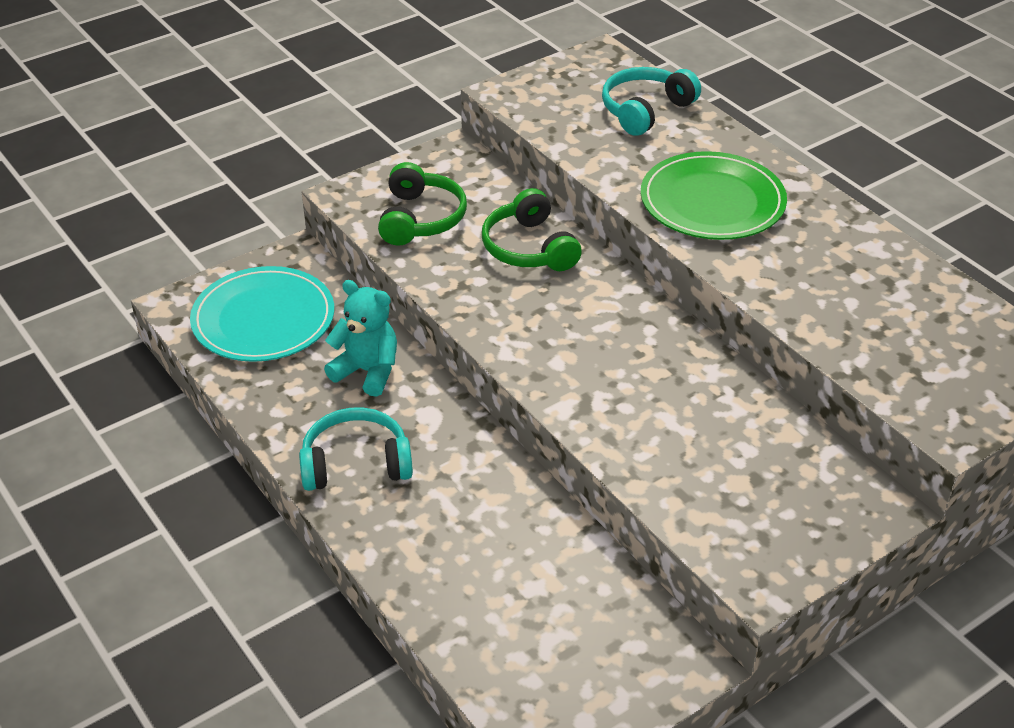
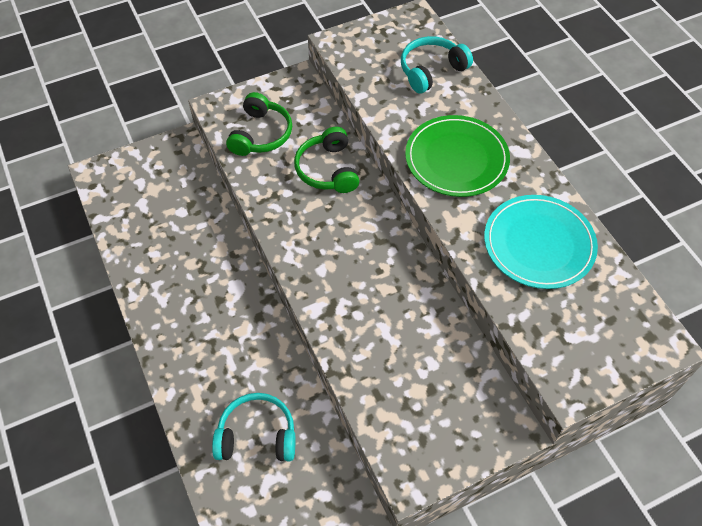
camera: 10 degrees right, 15 degrees up
(263, 319) = (148, 193): turquoise plate -> turquoise plate (539, 244)
(356, 463) = (179, 318): turquoise headphones -> turquoise headphones (257, 435)
(367, 371) = (204, 245): turquoise teddy bear -> none

